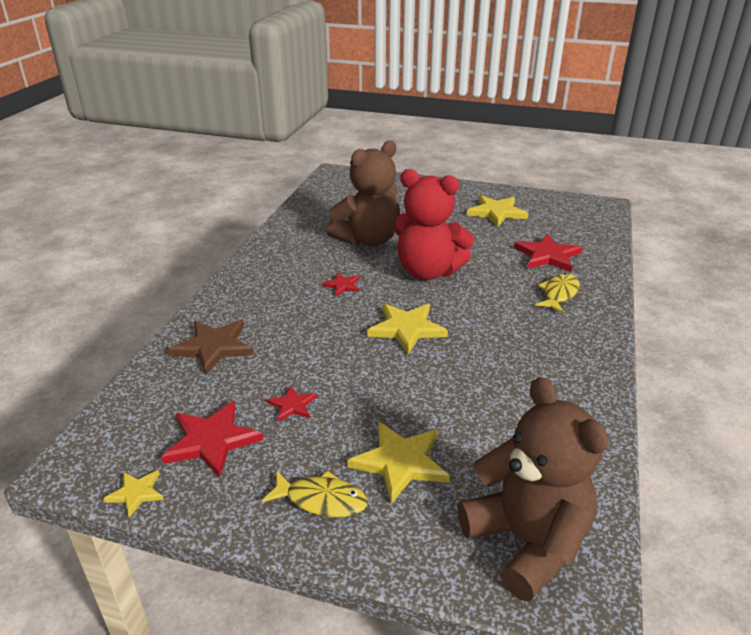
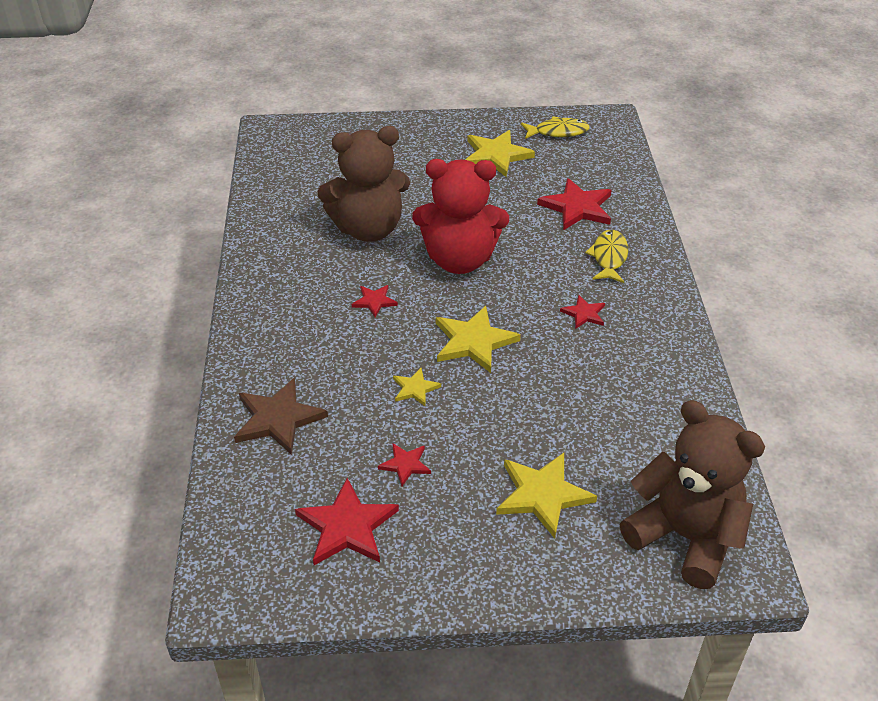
camera: 20 degrees left, 10 degrees up
(136, 493) = (308, 603): yellow star -> yellow star (415, 388)
(321, 500) = (490, 554): yellow fish -> yellow fish (558, 132)
(368, 240) = (368, 229): brown teddy bear -> brown teddy bear turned 45 degrees clockwise
(516, 329) = (584, 314): none -> red star

